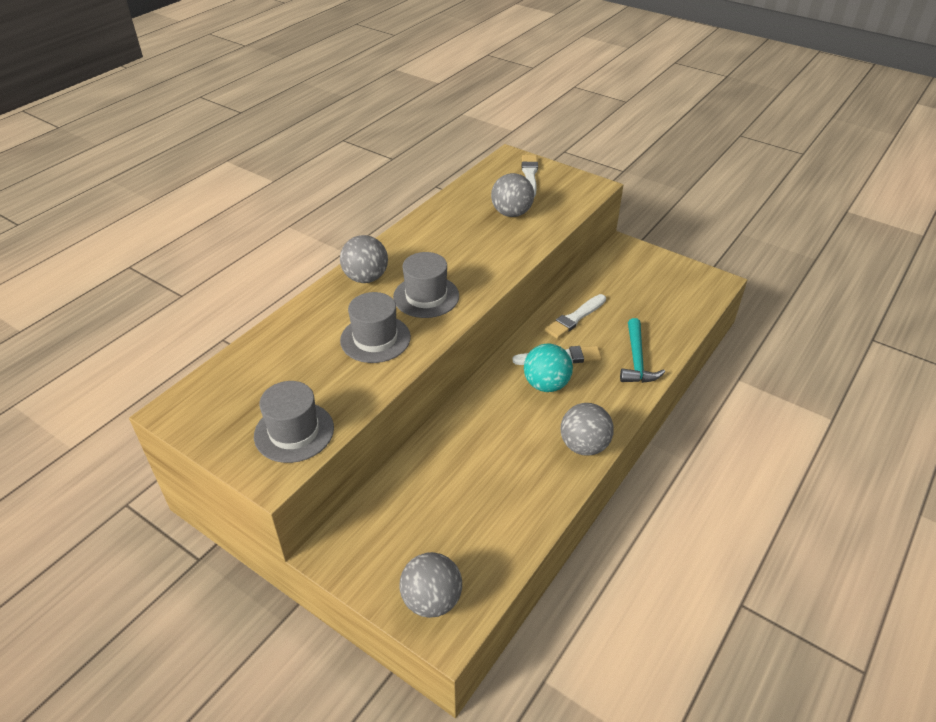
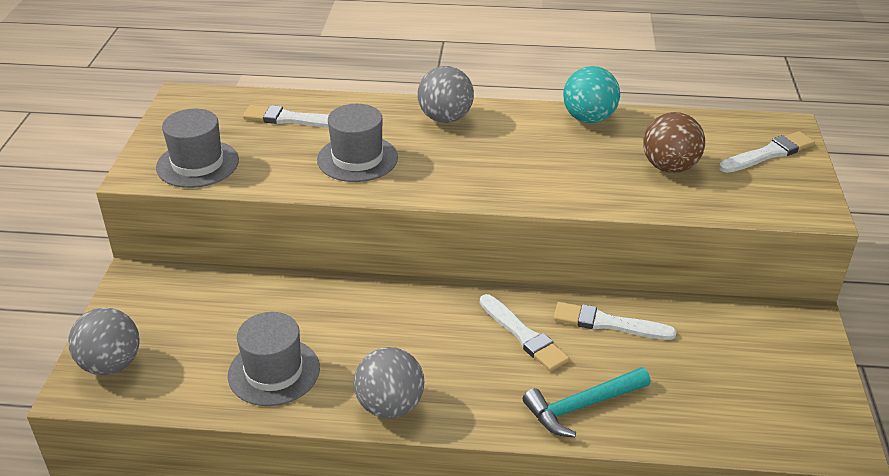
camera: 60 degrees right, 5 degrees down
(283, 355) = (291, 119): none -> white brush
(426, 296) = (452, 164): grey hat -> grey hat (274, 372)
(511, 213) = (669, 167): grey ball -> brown ball
(546, 384) = (466, 339): turquoise ball -> turquoise ball (589, 118)

